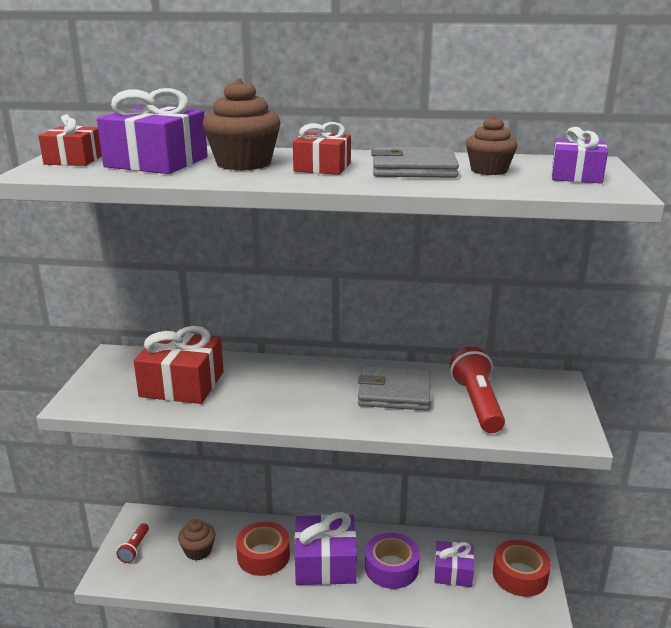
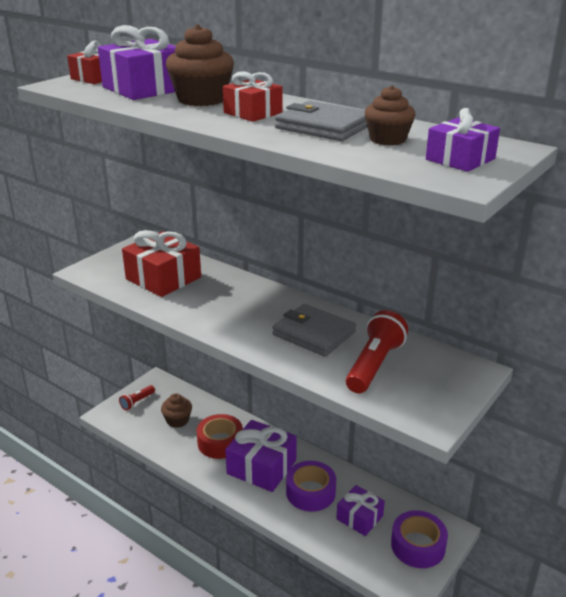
camera: 30 degrees right, 5 degrees up
(520, 575) = (418, 546): red tape -> purple tape

